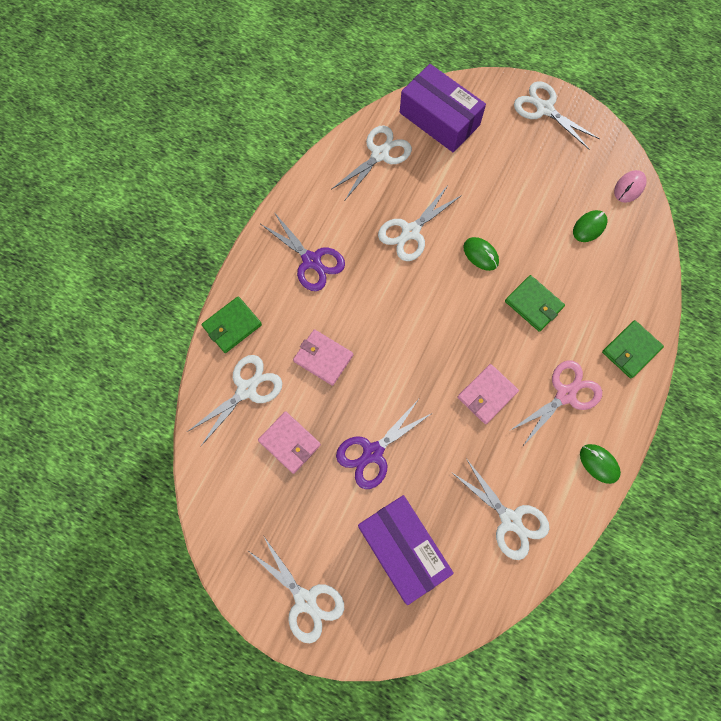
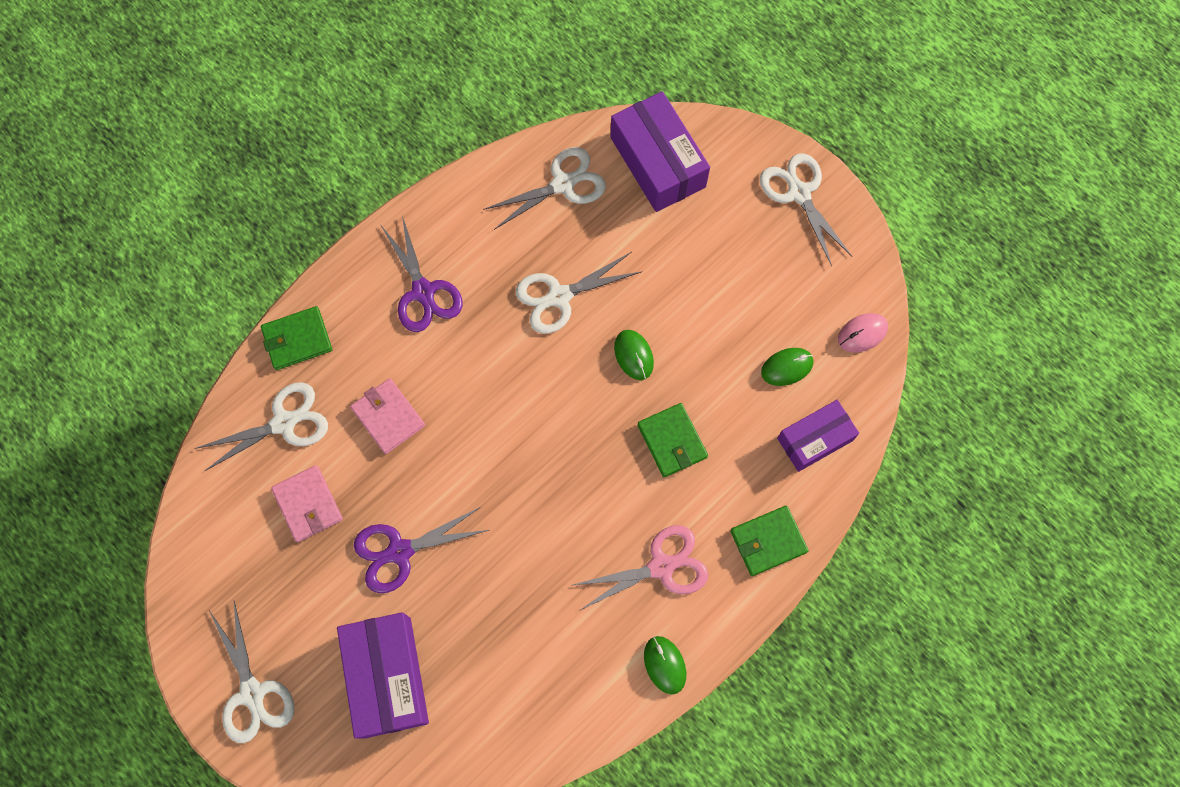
camera: 20 degrees right, 0 degrees up
(487, 394) = (565, 532): pink wallet -> none
(510, 520) = (528, 691): white scissors -> none
(630, 269) = (814, 439): none -> purple box

